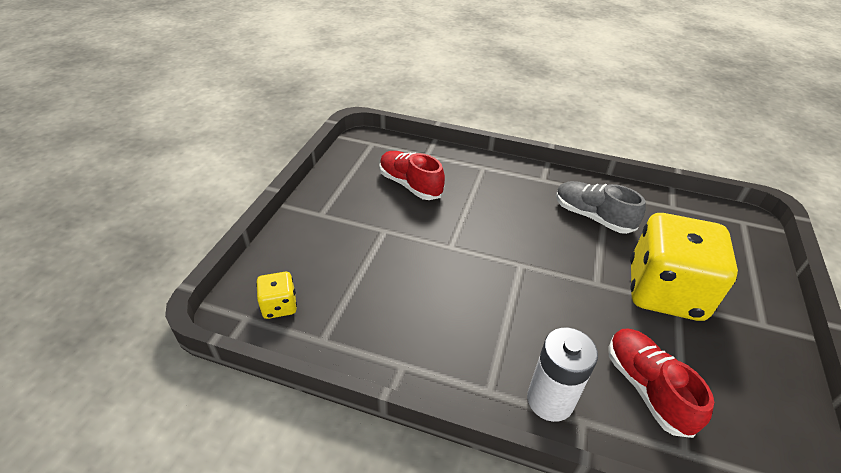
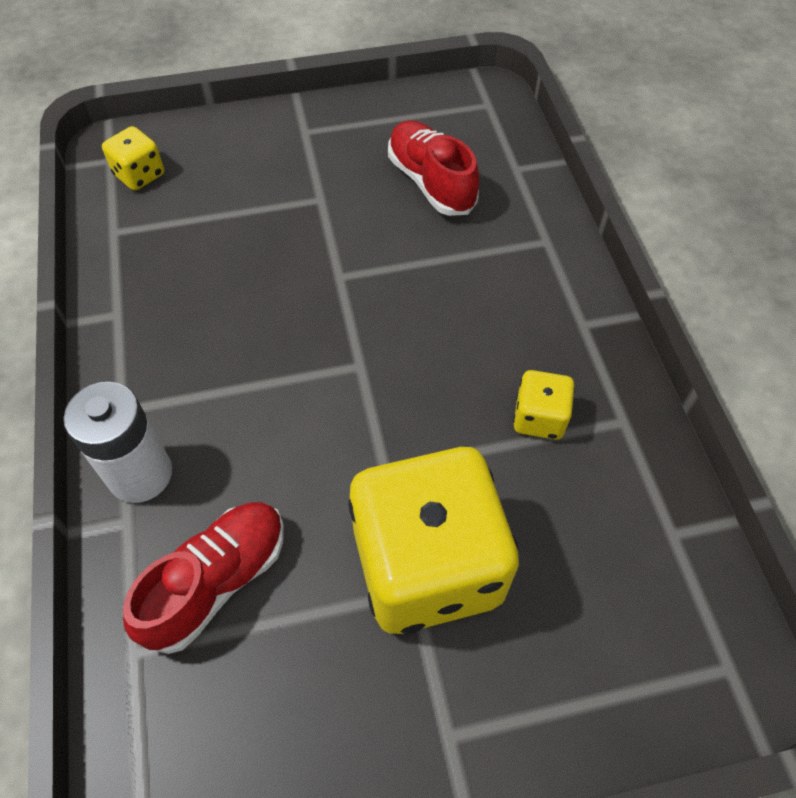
camera: 60 degrees right, 15 degrees up
(410, 185) = (431, 182): red shoe -> red shoe turned 45 degrees counterclockwise
(592, 216) = (539, 418): grey shoe -> yellow dice

